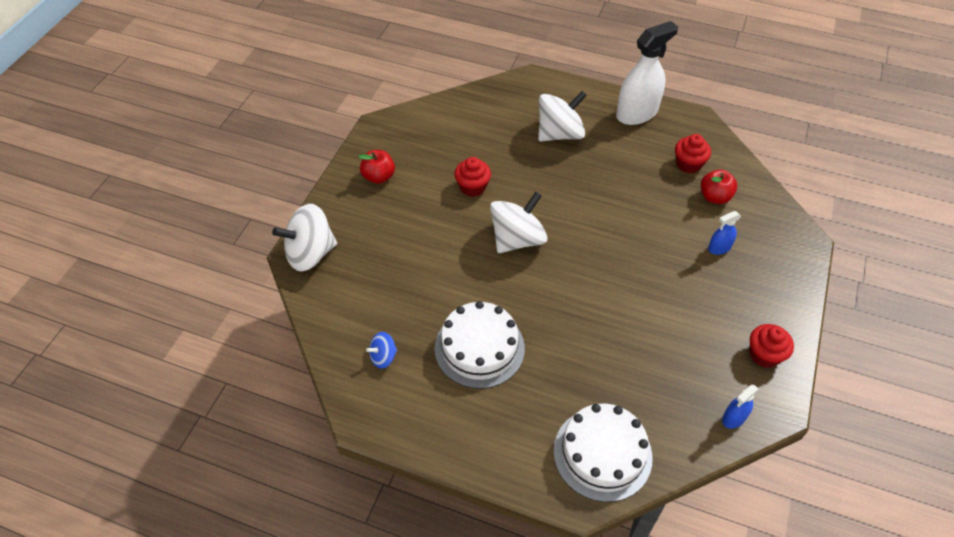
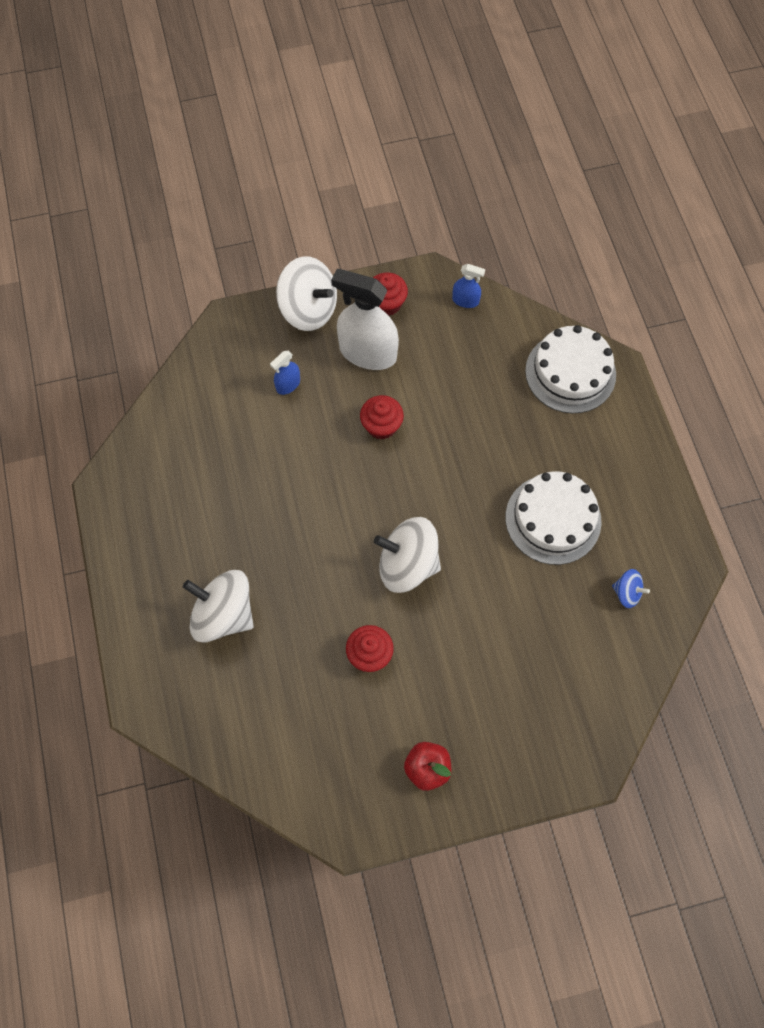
camera: 125 degrees left, 15 degrees up
(310, 253) = (578, 755): white spinning top -> white spinning top (309, 309)
(636, 113) = (134, 552): white spray bottle -> white spray bottle (368, 353)
(688, 164) = (187, 461): red cupcake -> red cupcake (381, 426)
(714, 197) = (220, 417): red apple -> none
(719, 248) = (288, 384): blue spray bottle -> blue spray bottle turned 105 degrees clockwise

